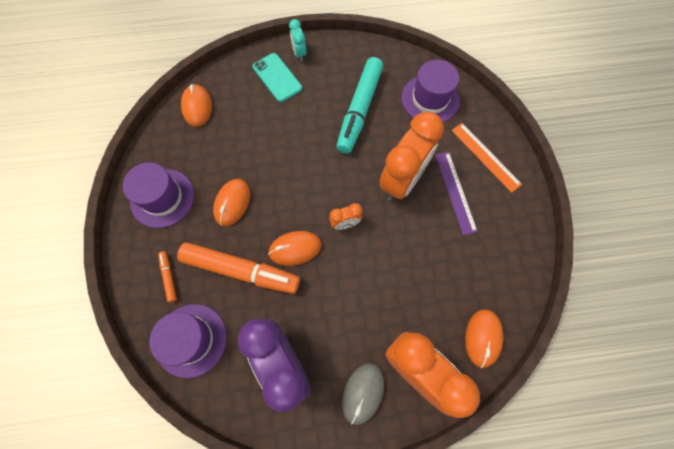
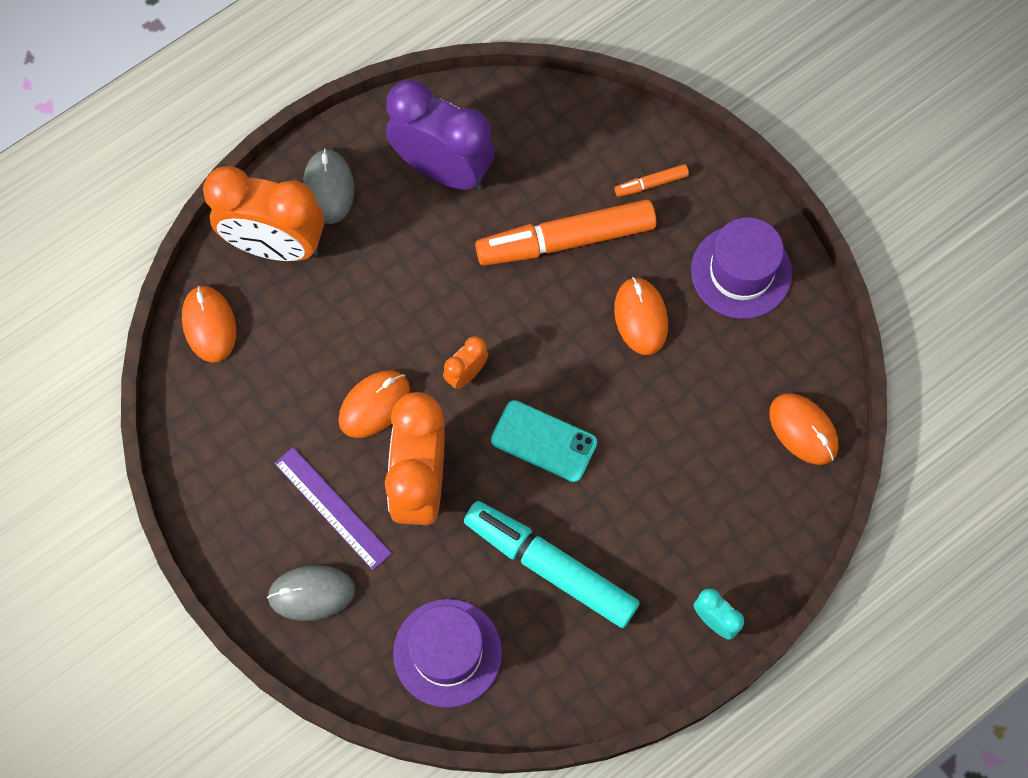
camera: 150 degrees right, 0 degrees up
(169, 277) = (651, 183): orange marker -> orange marker turned 120 degrees clockwise
(191, 340) = (569, 134): purple hat -> none
(277, 77) = (718, 552): turquoise phone -> turquoise phone (544, 441)
(295, 249) = (513, 304): orange mouse -> orange mouse (374, 405)
(359, 110) = (550, 567): turquoise marker -> turquoise marker turned 45 degrees counterclockwise
(485, 157) = (311, 593): orange ruler -> grey mouse

